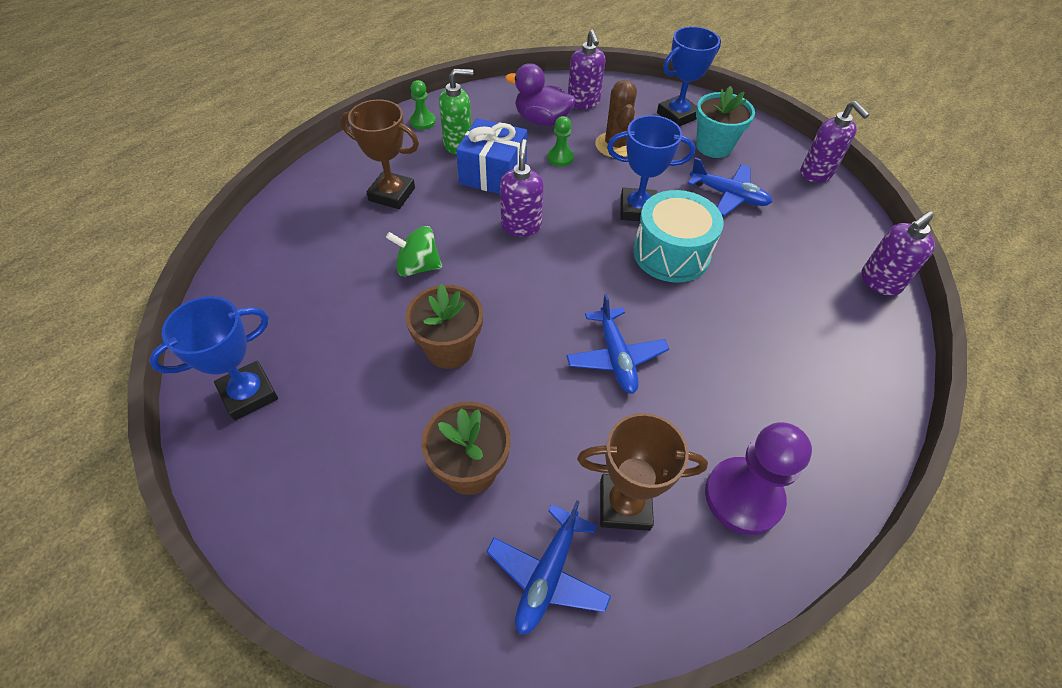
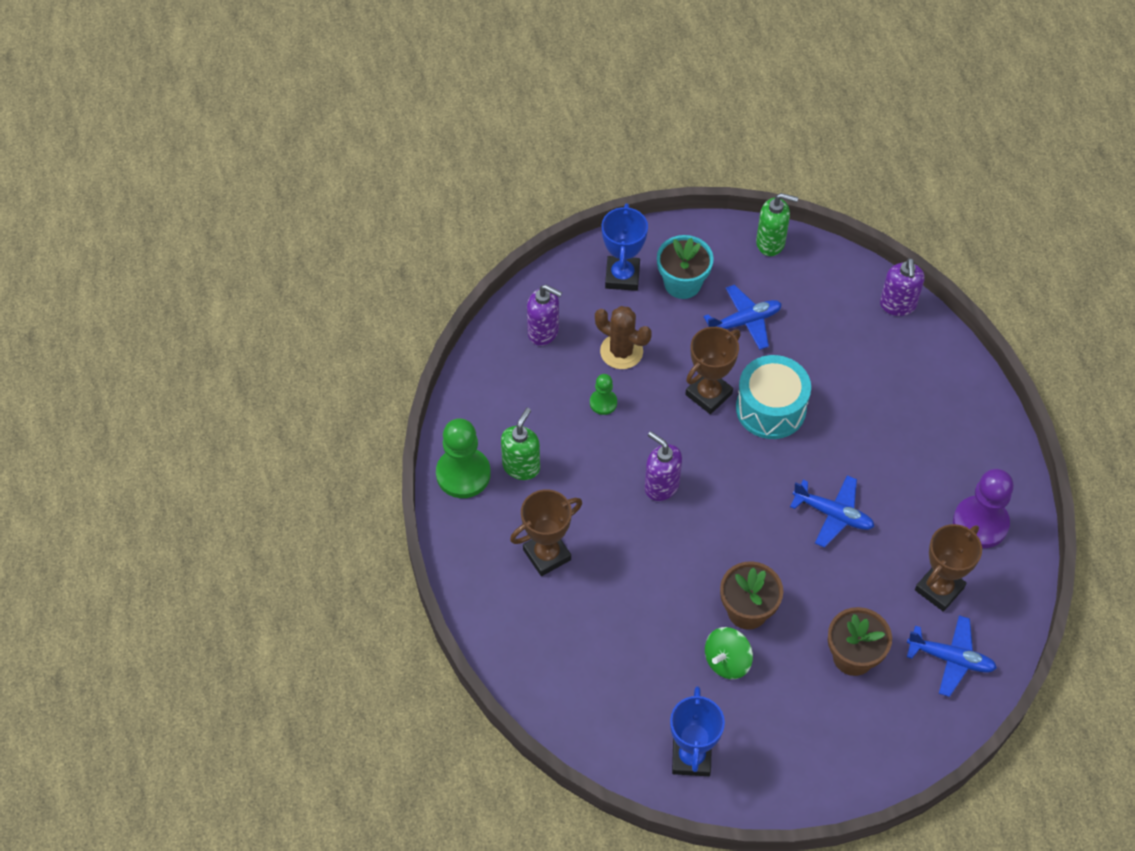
camera: 50 degrees left, 5 degrees up
(418, 266) = (649, 584): green spinning top -> green spinning top (727, 661)
(423, 122) = (463, 474): green pawn -> green pawn, size x1.93
(493, 174) = (583, 465): blue gift -> none
(542, 120) = (541, 381): purple duck -> none
(547, 574) = (950, 659): blue plane -> blue plane turned 45 degrees counterclockwise
(637, 209) = (708, 394): blue trophy -> brown trophy
(816, 173) = (771, 243): purple soap dispenser -> green soap dispenser

